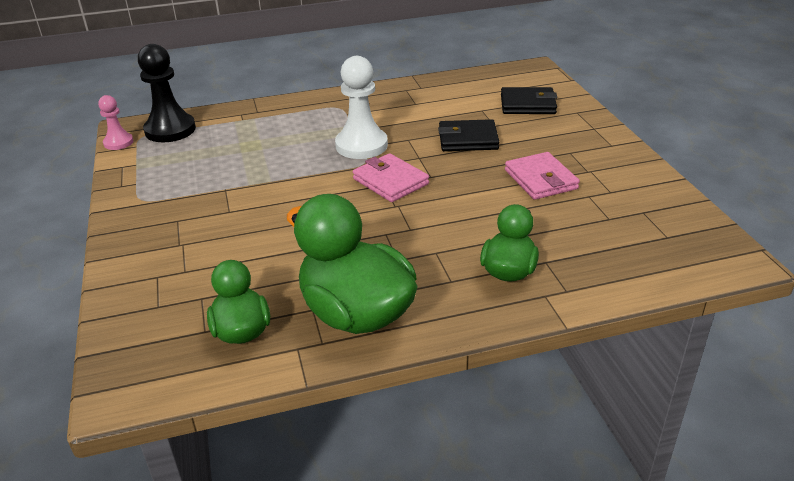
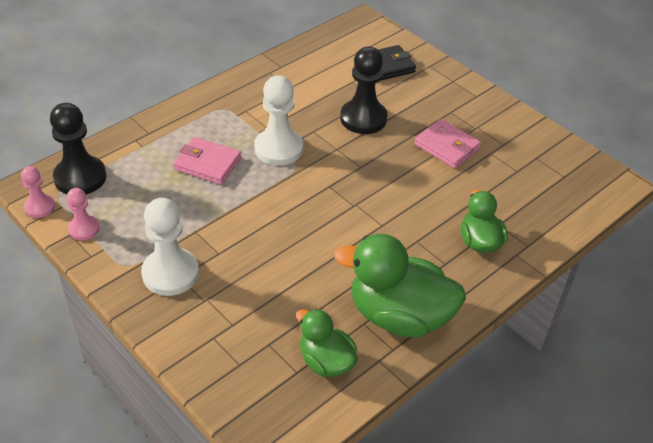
camera: 30 degrees left, 10 degrees up
(136, 165) = (84, 229): none -> pink pawn
(171, 215) = (170, 273): none -> white pawn
(390, 181) = (332, 181): pink wallet -> pink wallet (207, 163)
(468, 139) = (363, 118): black wallet -> black pawn

